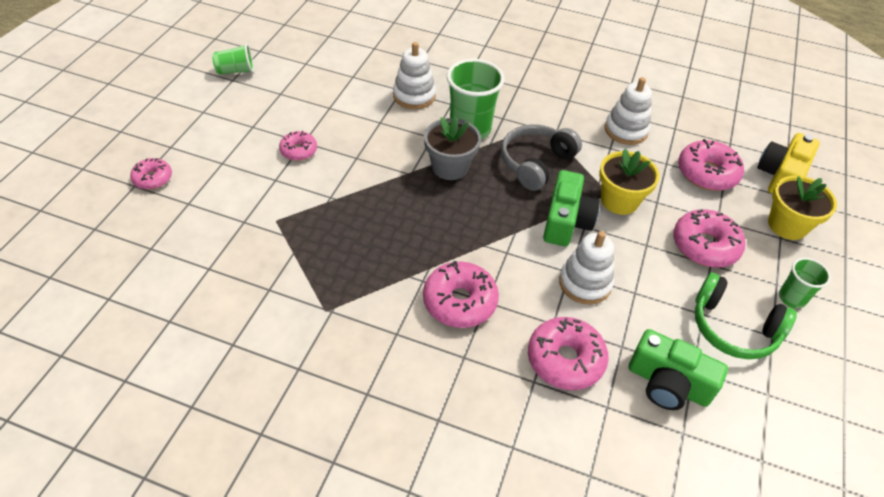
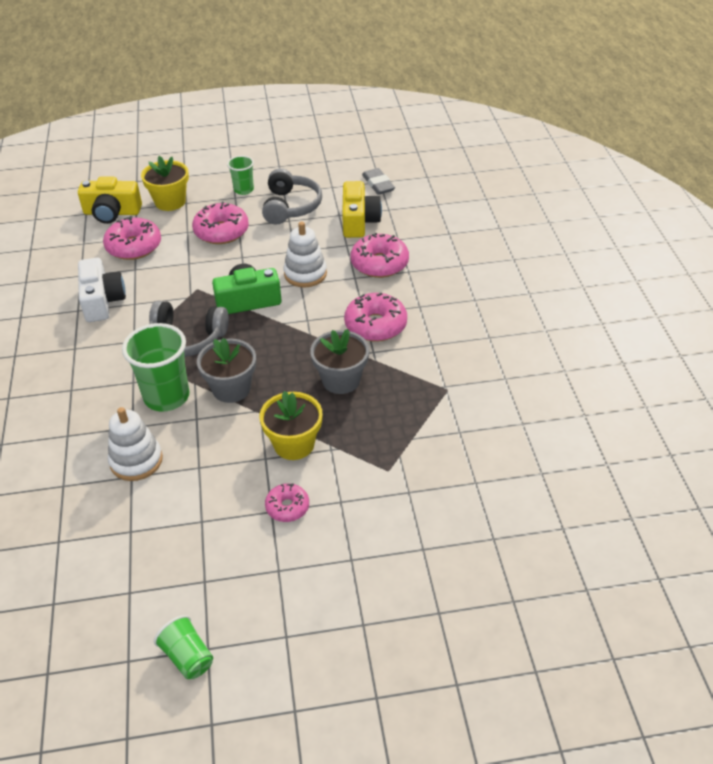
camera: 115 degrees left, 5 degrees down
(153, 178) = (417, 603): pink donut -> none
(403, 239) = (341, 380): none -> grey flower pot
(619, 200) = (202, 281): yellow flower pot -> yellow flower pot (294, 444)
(626, 130) = (102, 301): white stacking toy -> white camera
(668, 384) = (359, 221): green camera -> yellow camera
(733, 328) = (290, 206): green headphones -> grey headphones
(754, 454) = (378, 184): none -> grey eraser

